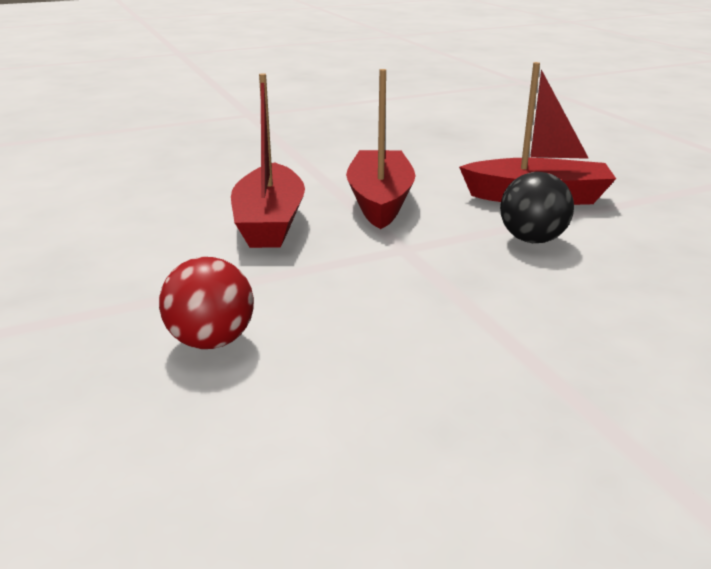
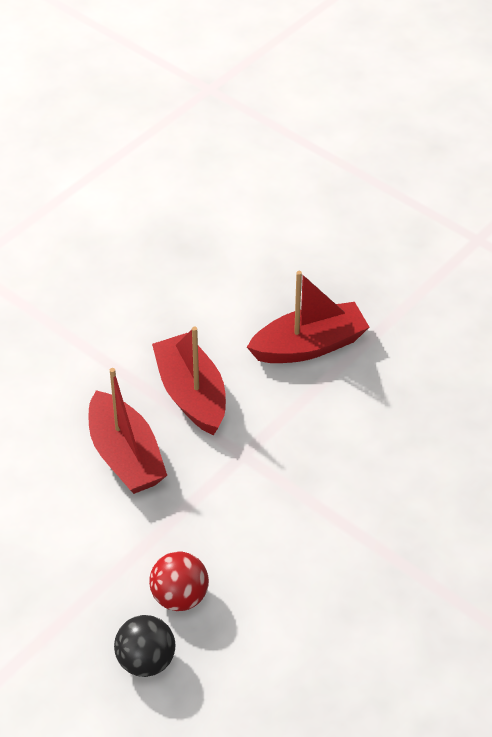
camera: 25 degrees left, 20 degrees up
(532, 240) = (326, 411): black ball -> black ball (146, 661)

